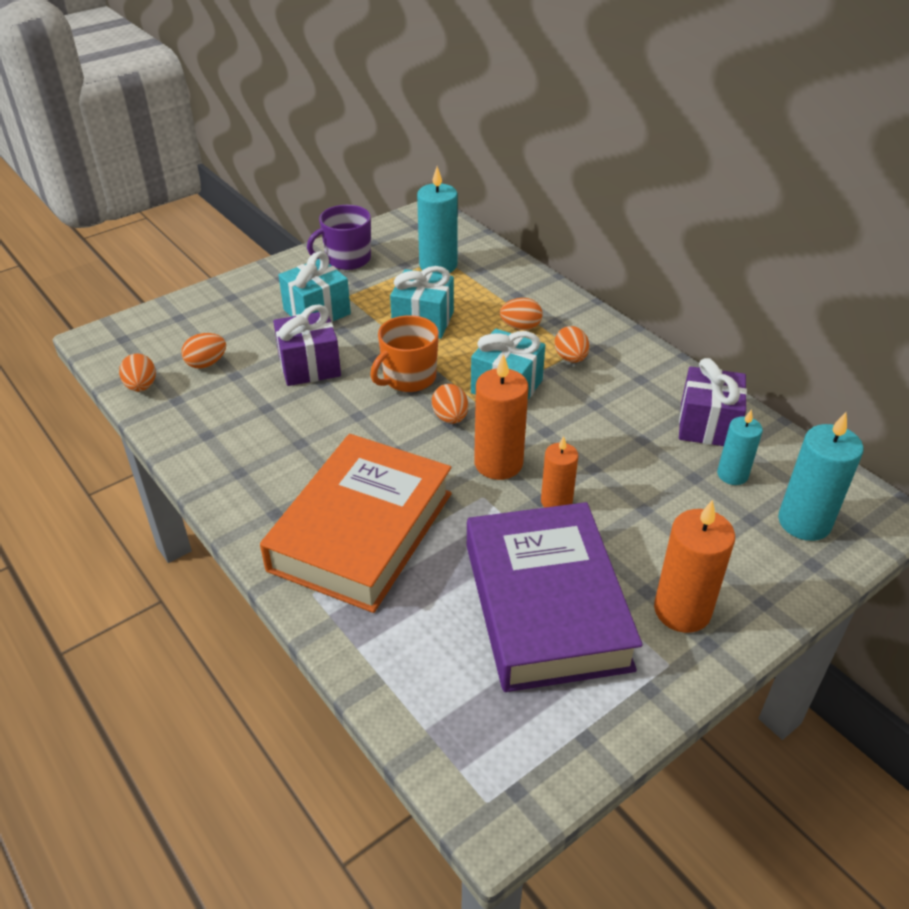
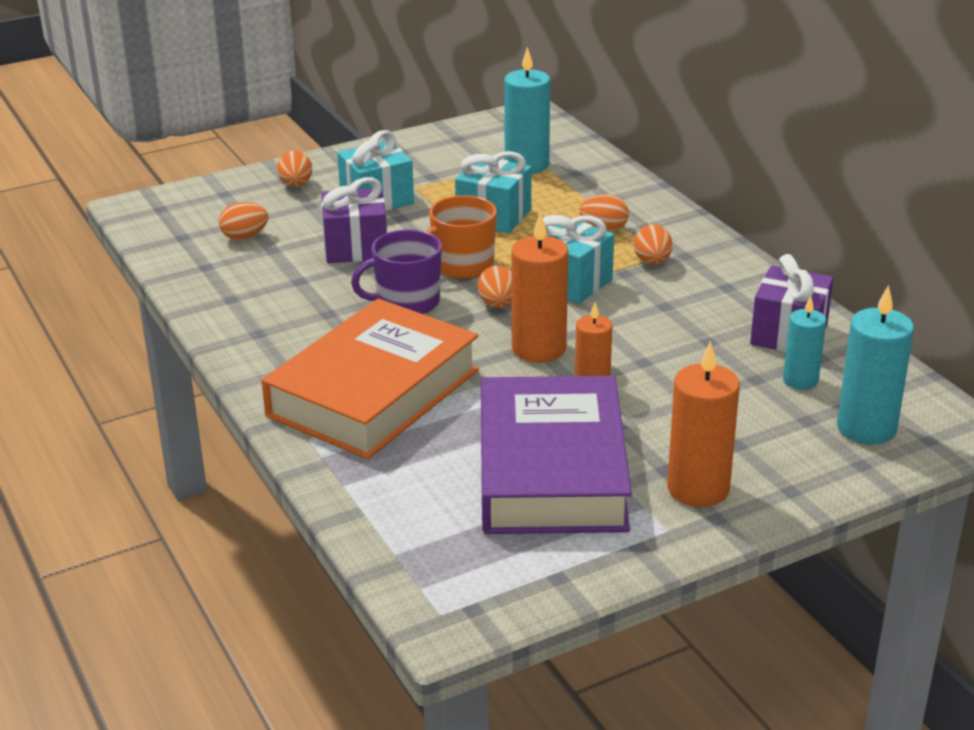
camera: 10 degrees right, 10 degrees down
(141, 386) = (171, 252): orange egg -> orange egg (296, 185)
(347, 259) = (423, 152): purple mug -> purple mug (406, 302)

